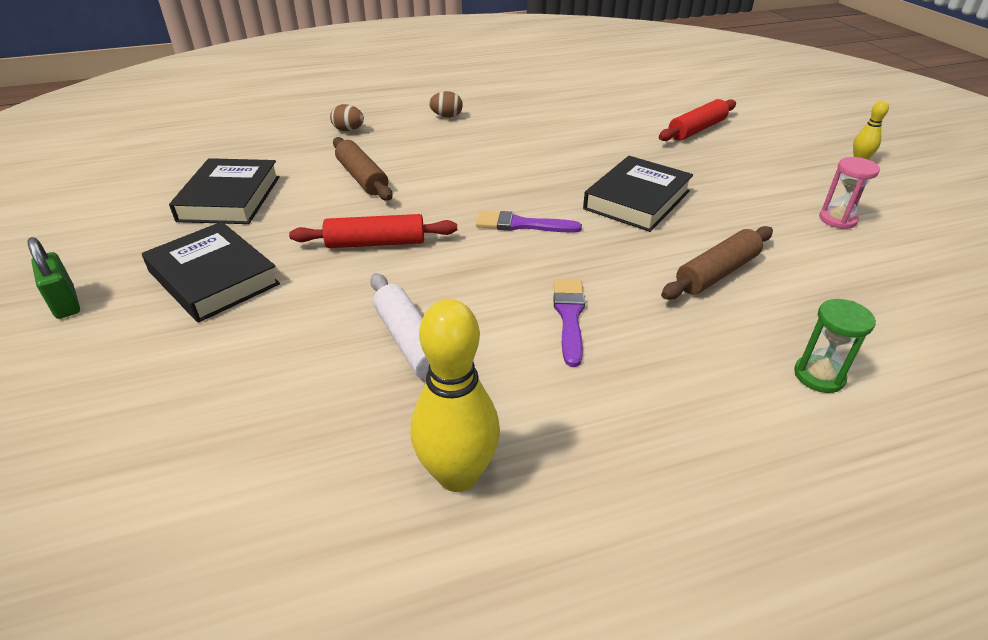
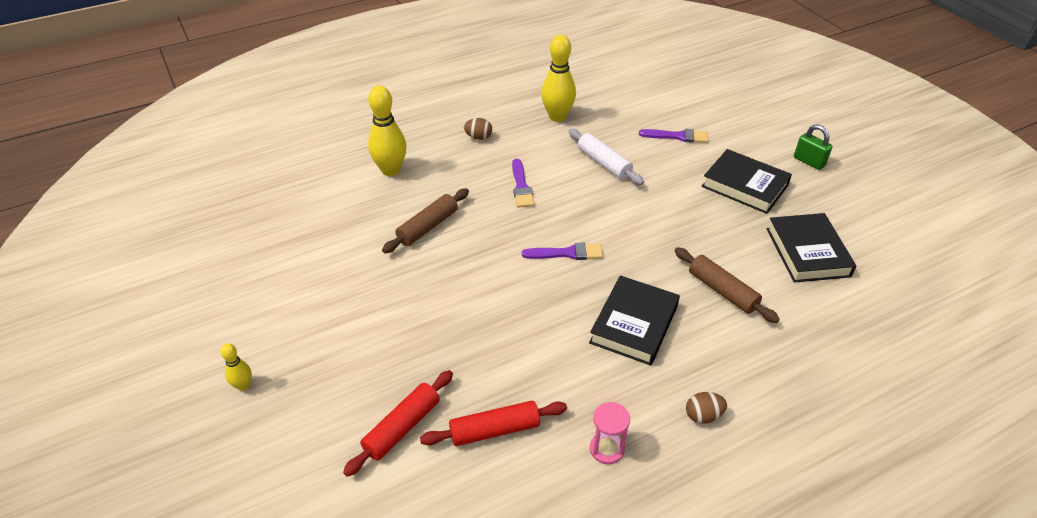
camera: 170 degrees right, 5 degrees up
(232, 382) = (677, 136): none -> purple brush
(348, 130) = (793, 368): brown egg -> brown egg (478, 137)
(376, 243) = (664, 223): red rolling pin -> red rolling pin (495, 430)
(637, 200) = (478, 293): black book -> black book (634, 324)
(819, 376) = (391, 170): green hourglass -> yellow bowling pin
(837, 219) = (316, 290): pink hourglass -> pink hourglass (606, 449)

